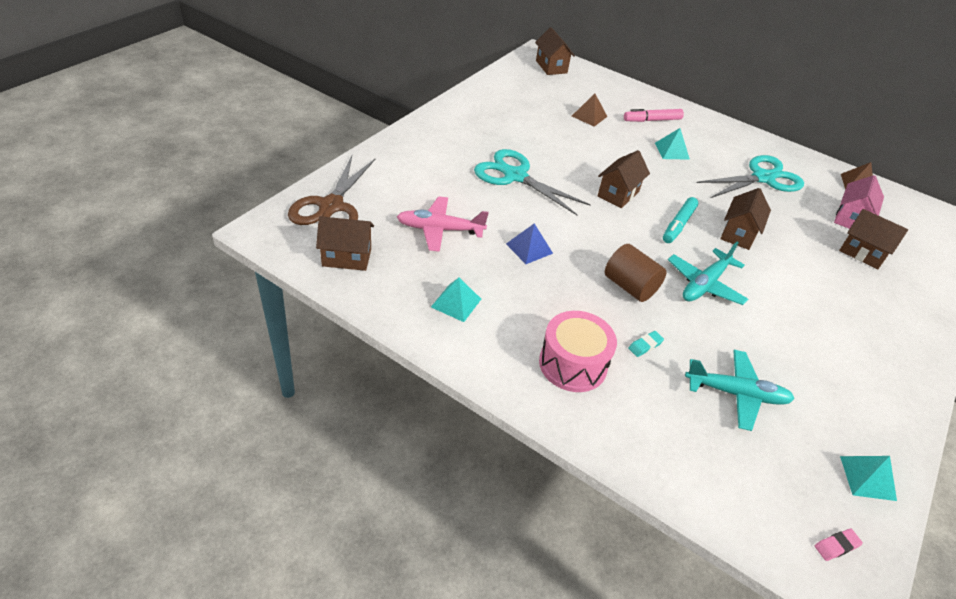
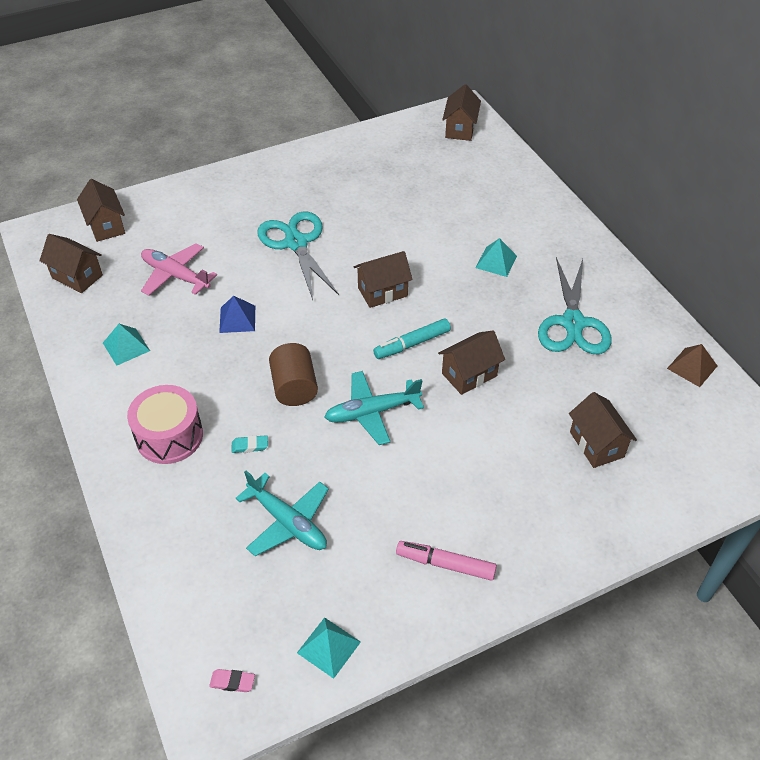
camera: 35 degrees right, 5 degrees up
(331, 206) = (106, 226): brown scissors -> brown house
(589, 116) = (443, 197): brown pyramid -> none
(652, 120) = (512, 220): pink marker -> pink marker (445, 564)
(763, 178) = (573, 323): turquoise scissors -> turquoise scissors turned 90 degrees clockwise
(851, 219) = (631, 403): pink house -> none

